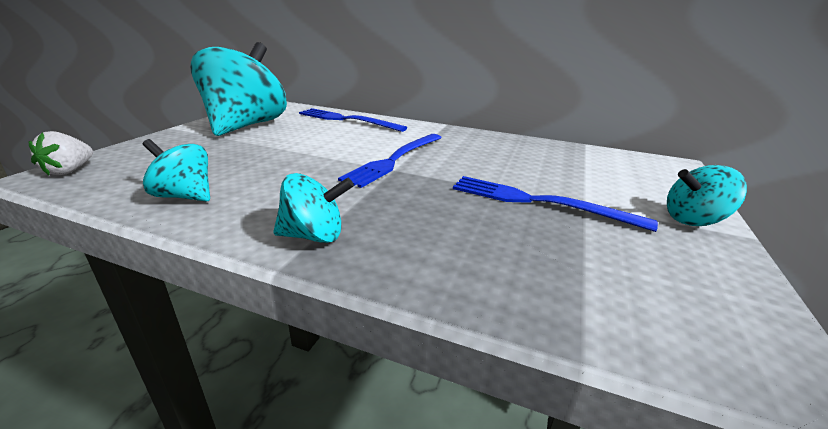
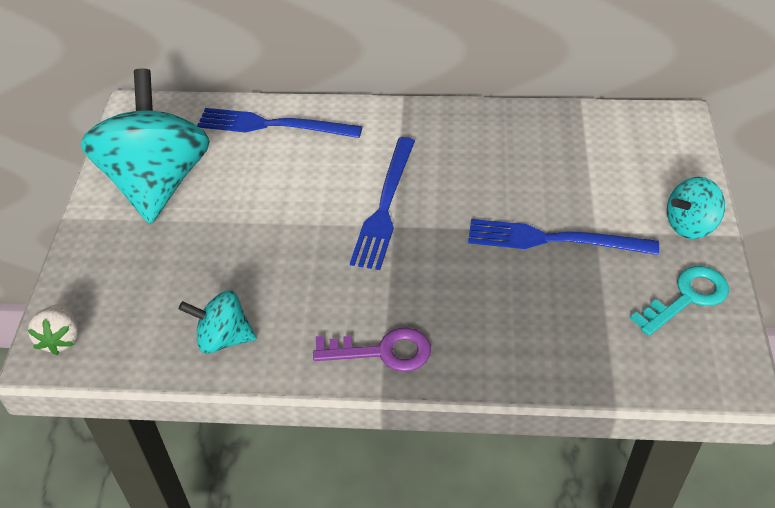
camera: 15 degrees left, 20 degrees up
(314, 236) = (382, 351): turquoise spinning top -> purple key
(696, 273) = (687, 298): none -> turquoise key

